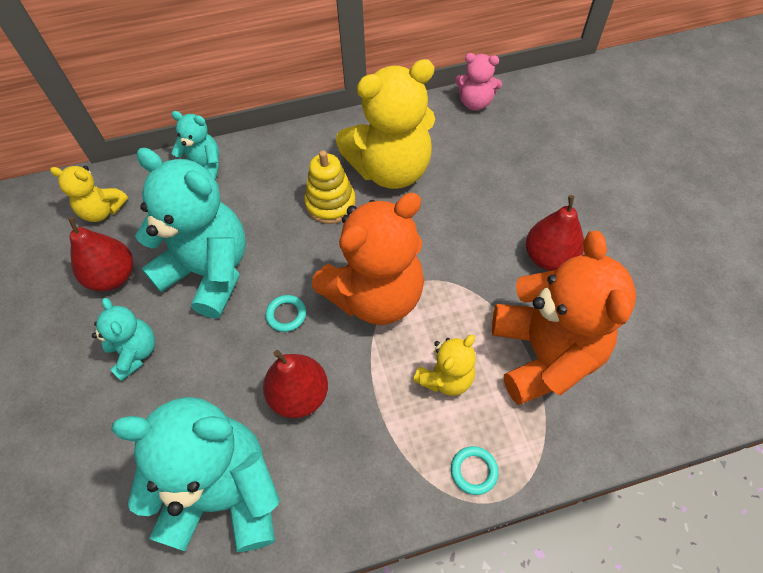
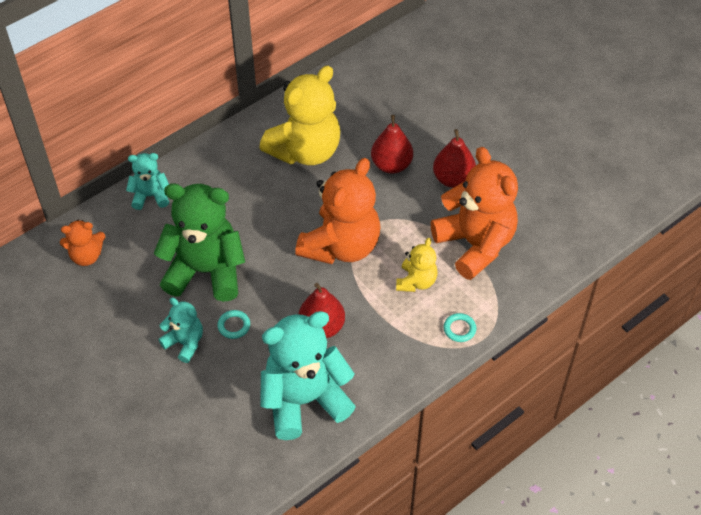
camera: 25 degrees left, 5 degrees down
(102, 211) = (86, 256): yellow teddy bear -> orange teddy bear
(113, 277) = (131, 299): red pear -> red pear (391, 165)
(209, 272) = (206, 271): turquoise teddy bear -> green teddy bear
(286, 315) = (282, 280): turquoise ring -> turquoise ring (234, 326)
(330, 204) = (272, 192): yellow stacking toy -> none
(475, 103) = (346, 76): pink teddy bear -> none

